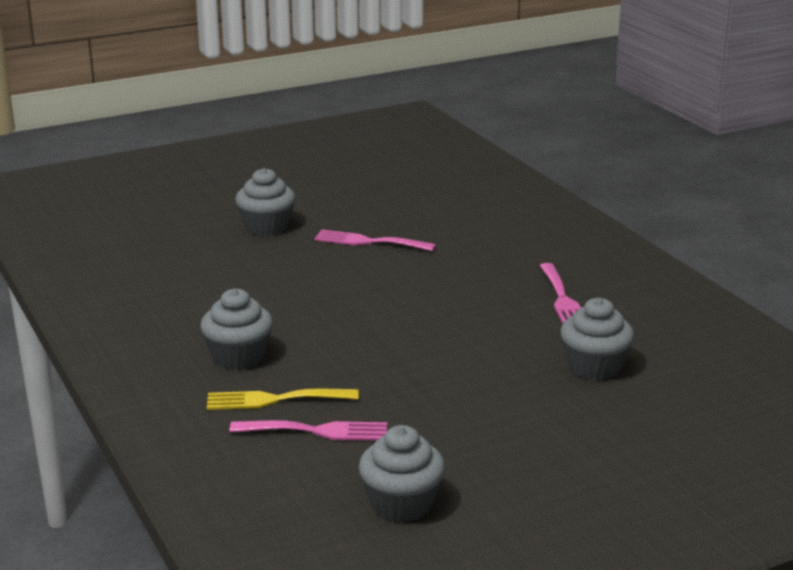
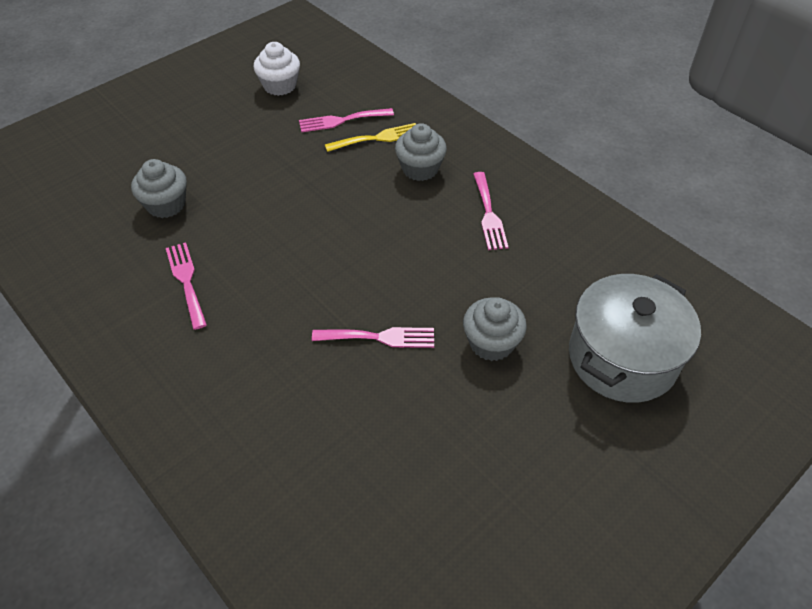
camera: 165 degrees right, 25 degrees up
(159, 207) = (622, 357): none -> grey pot
(189, 305) = (489, 214): none -> pink fork
(401, 504) = (280, 86): grey cupcake -> white cupcake

